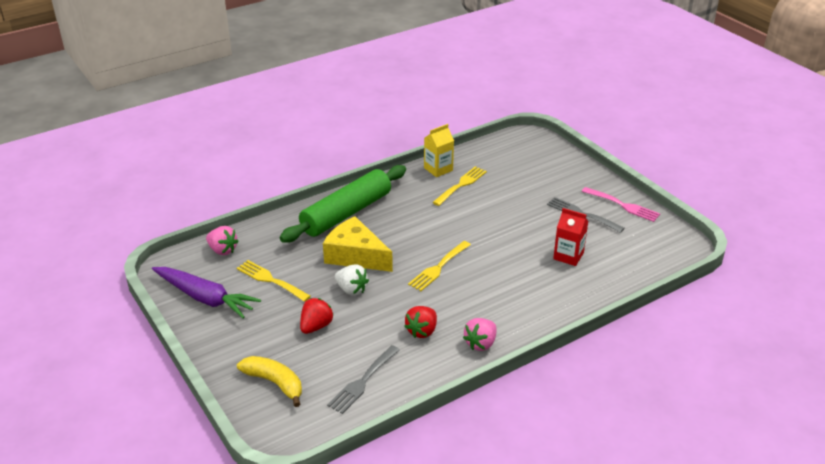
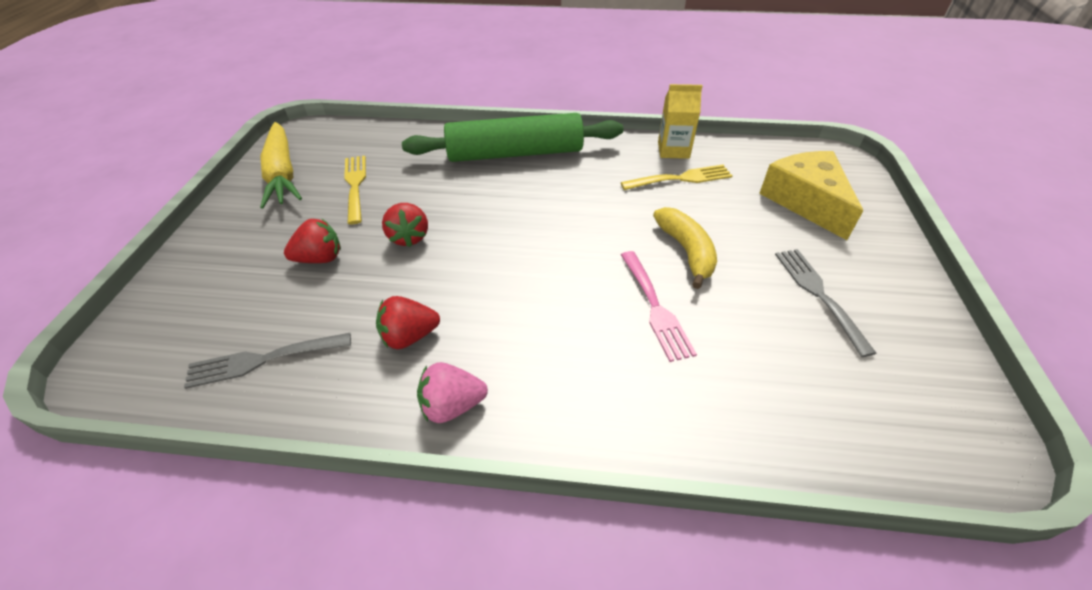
camera: 40 degrees right, 10 degrees up
(205, 298) = (282, 173): purple carrot -> yellow carrot
(222, 250) = (361, 137): pink strawberry -> none
(275, 383) = (195, 299): yellow banana -> yellow banana (686, 251)
(351, 289) = (409, 237): white strawberry -> red strawberry
(355, 256) = (464, 201): yellow cheese -> yellow cheese (805, 201)
(438, 268) = (533, 264): yellow fork -> none
(568, 256) = (731, 347): red carton -> none
(623, 205) = (908, 315): pink fork -> pink fork (655, 308)

